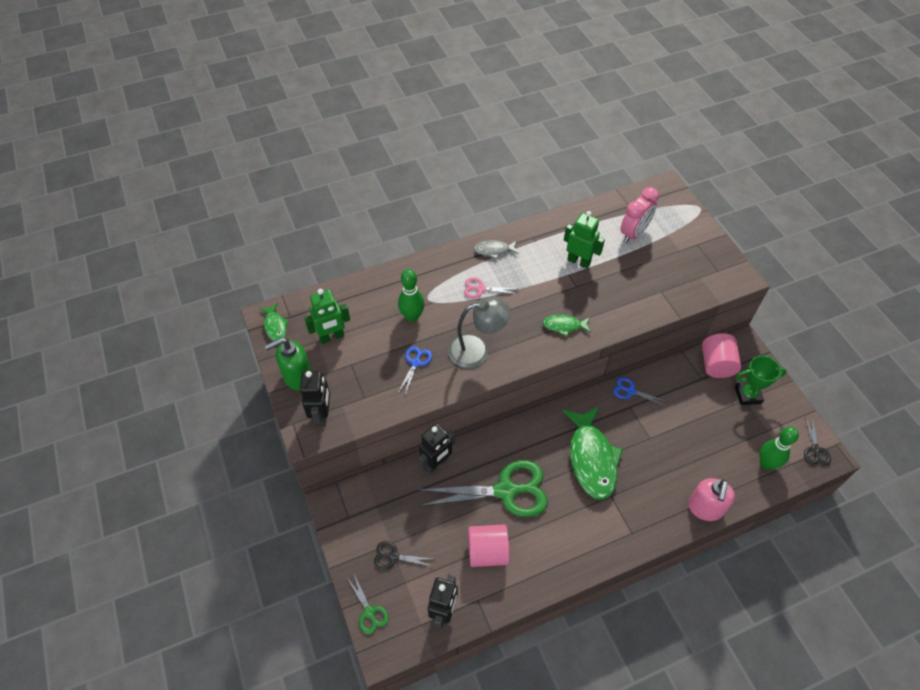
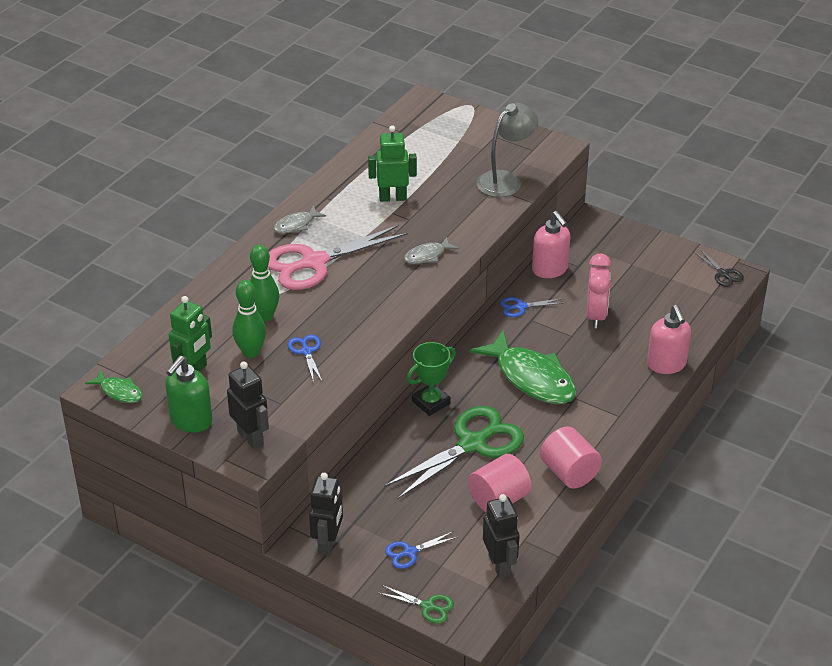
camera: 35 degrees left, 15 degrees down
(393, 556) = (410, 552): black scissors -> blue scissors
(437, 463) = (382, 458): black robot -> black robot (328, 544)
(477, 350) = (359, 313): grey lamp -> grey lamp (505, 180)
(480, 289) = (314, 262): pink scissors -> pink scissors, size x2.23
(564, 326) = (427, 256): green fish -> grey fish
(634, 233) = (426, 152): pink clock -> pink clock (596, 316)
(677, 370) = (550, 270): none -> pink soap dispenser
(716, 364) = (582, 248): pink cylinder -> pink cylinder (569, 473)
(748, 395) = (631, 259): green trophy -> green trophy (431, 402)
(766, 463) = (691, 304): green bowling pin -> green bowling pin (251, 352)

